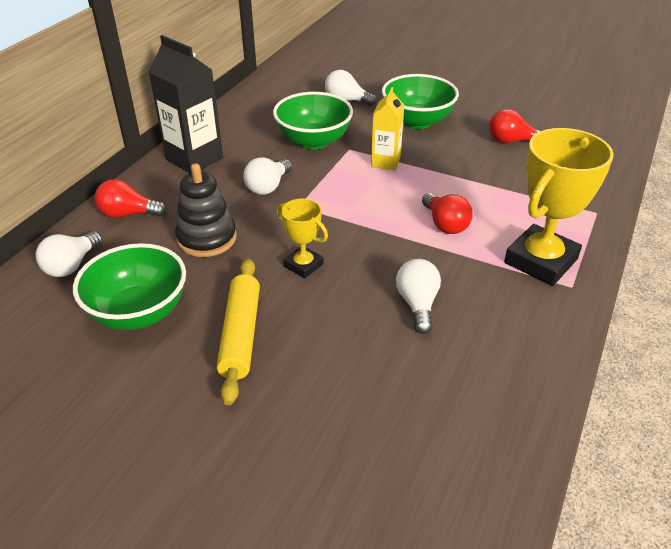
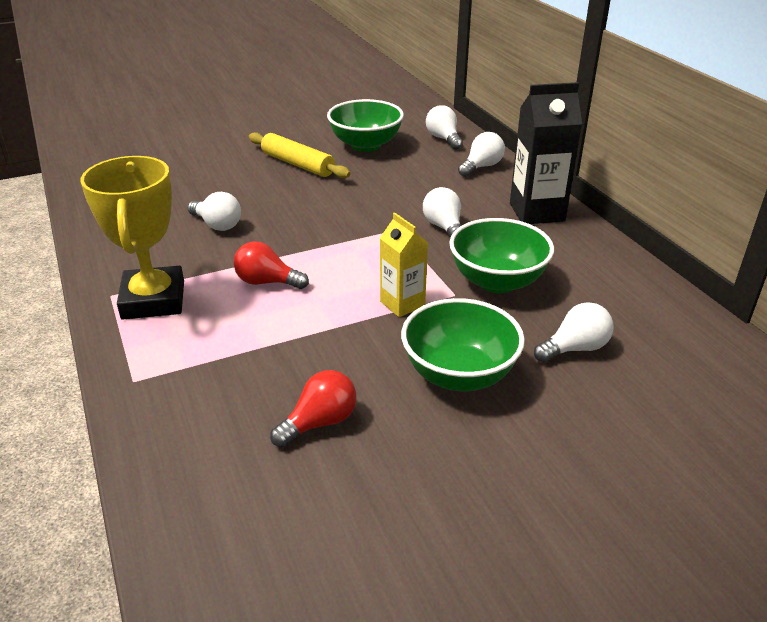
camera: 130 degrees right, 5 degrees down
(128, 214) = (481, 167): red light bulb -> white light bulb
(207, 238) = (408, 183): black stacking toy -> none
(303, 265) = (323, 203): yellow trophy -> none

